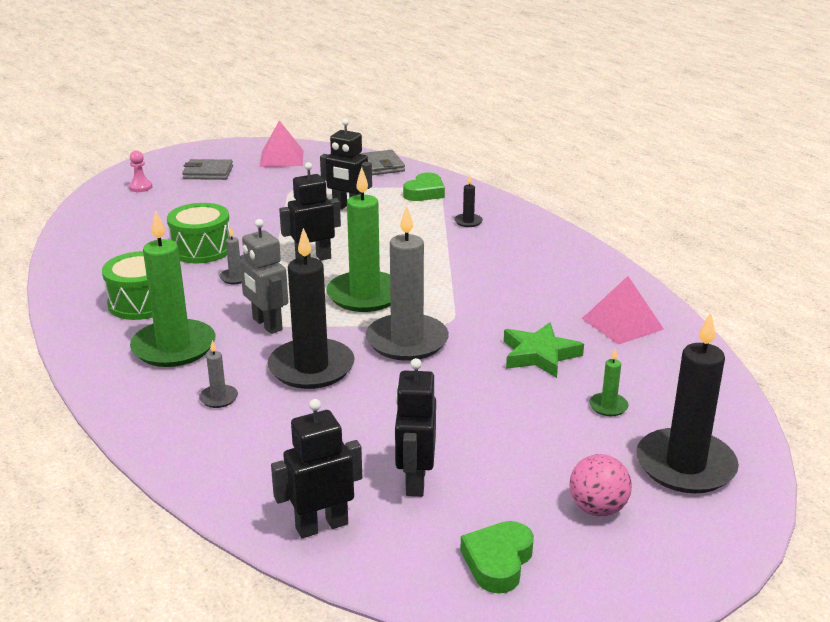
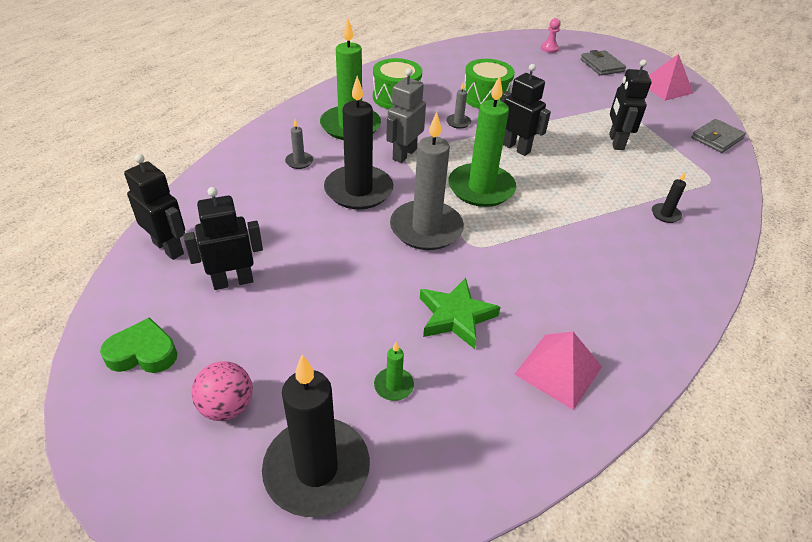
camera: 65 degrees right, 15 degrees up
(425, 192) = (693, 175): green heart -> none

